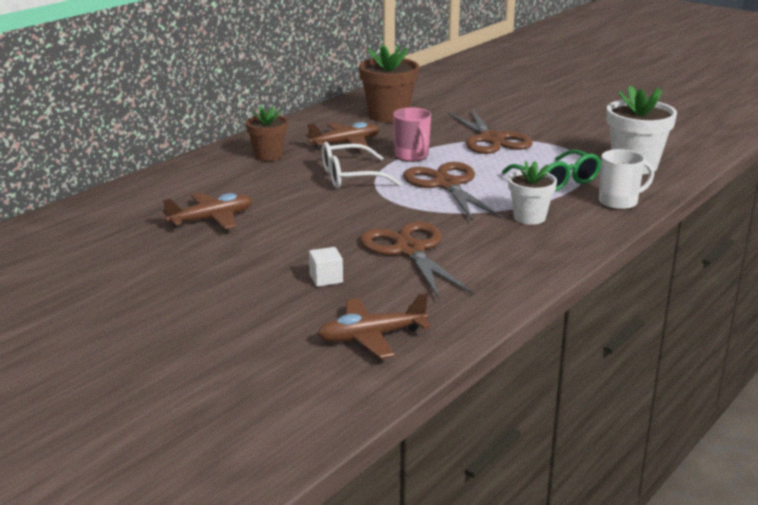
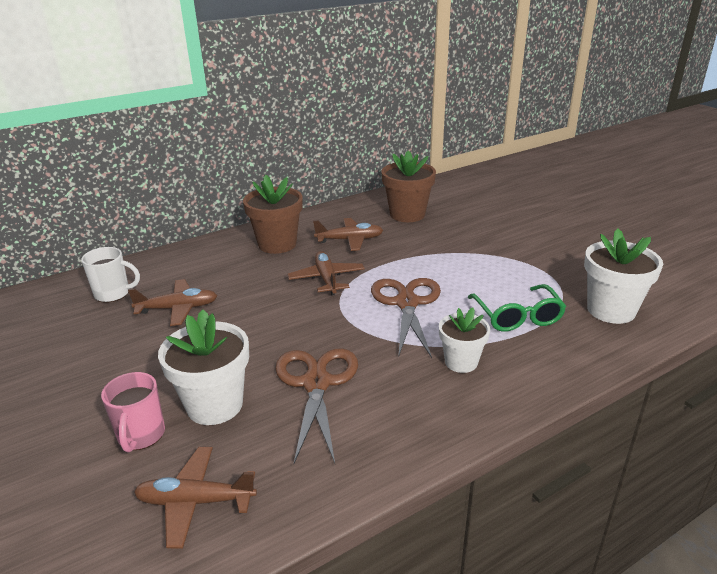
camera: 20 degrees right, 5 degrees up
(268, 156) = (277, 244): brown flower pot -> brown flower pot, size x1.57
(326, 279) = (215, 405): white cube -> white flower pot
(350, 177) = (327, 279): white glasses -> brown plane
(412, 156) = (397, 263): pink mug -> pink mug (141, 435)
(491, 139) = (483, 254): brown scissors -> none
(619, 202) = (568, 359): white mug -> white mug (113, 294)

